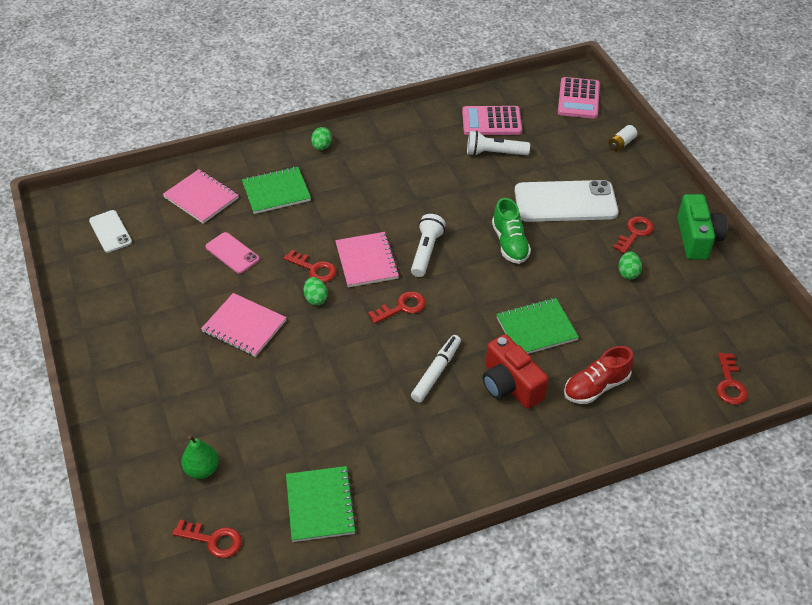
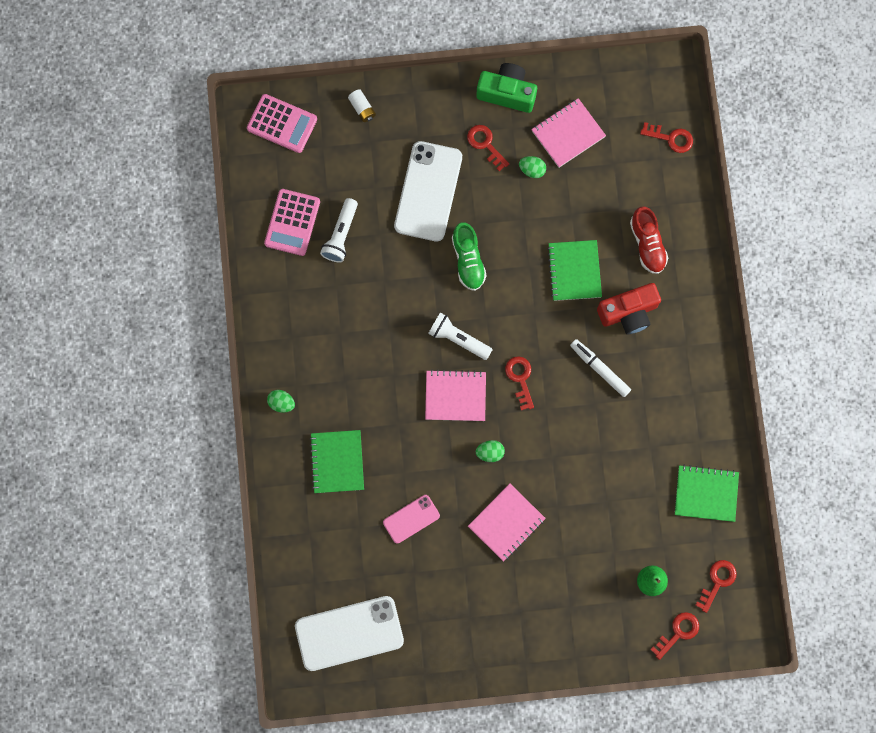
camera: 75 degrees left, 30 degrees up
(110, 231) = (349, 633): white phone -> white phone, size x1.89
(201, 198) = (325, 537): pink notebook -> pink notebook (568, 133)
(314, 269) = (452, 446): red key -> red key (678, 632)
(510, 243) = (468, 260): green shoe -> green shoe turned 75 degrees clockwise

